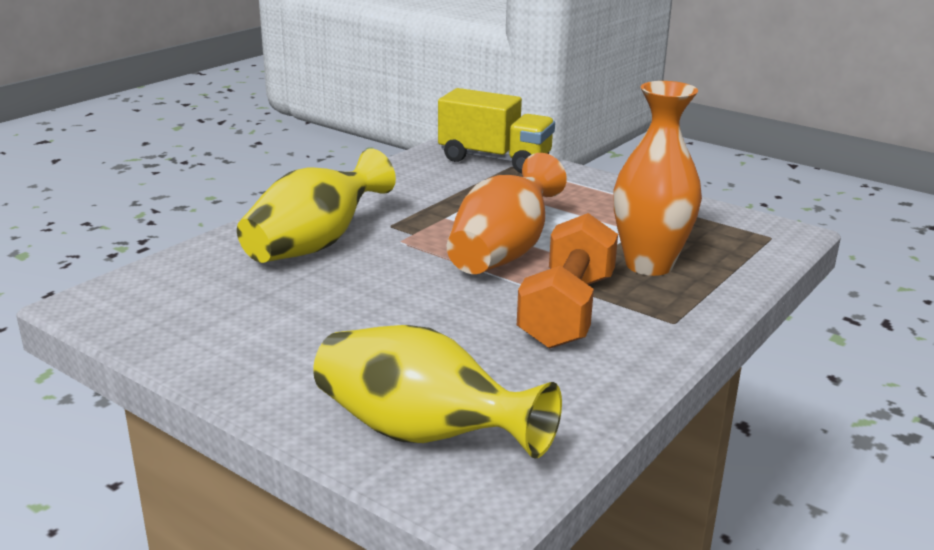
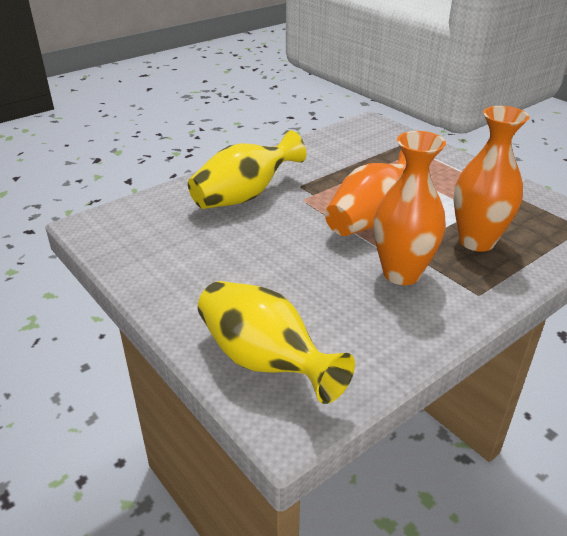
camera: 15 degrees right, 10 degrees up
(495, 160) = (392, 138): yellow truck -> none
(567, 311) = (401, 273): orange dumbbell -> orange vase

